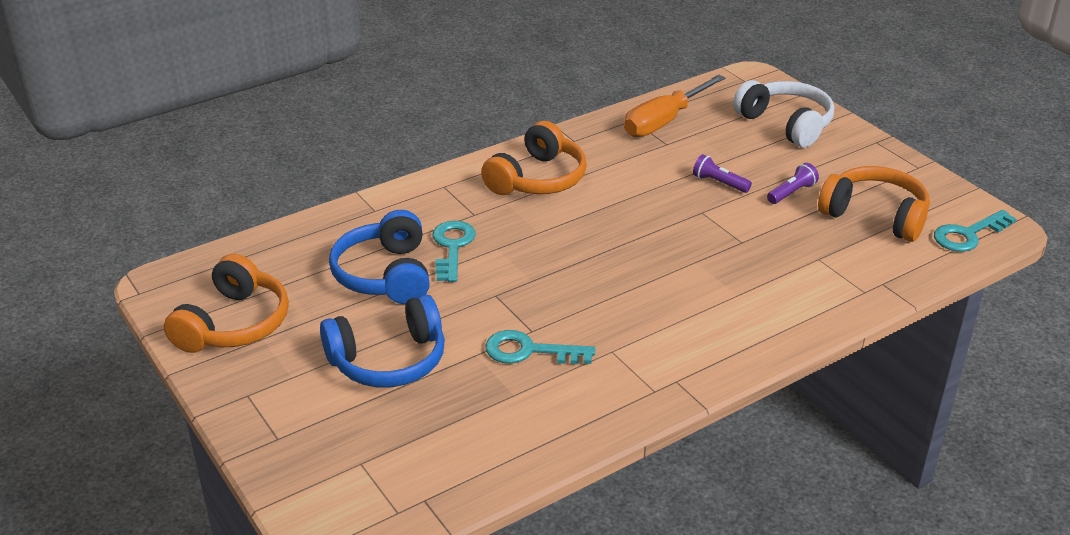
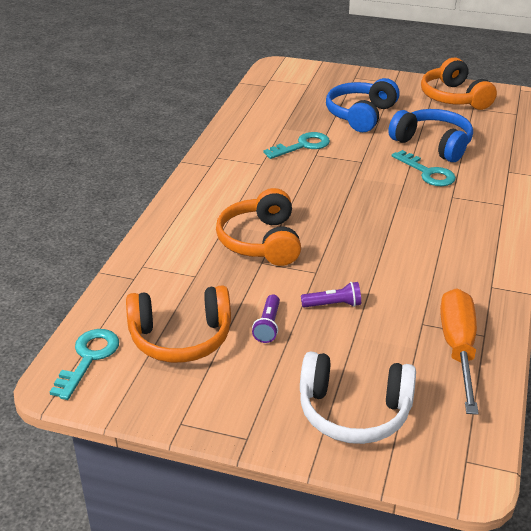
camera: 140 degrees right, 0 degrees up
(537, 179) = (459, 239): orange headphones -> orange headphones (261, 241)

